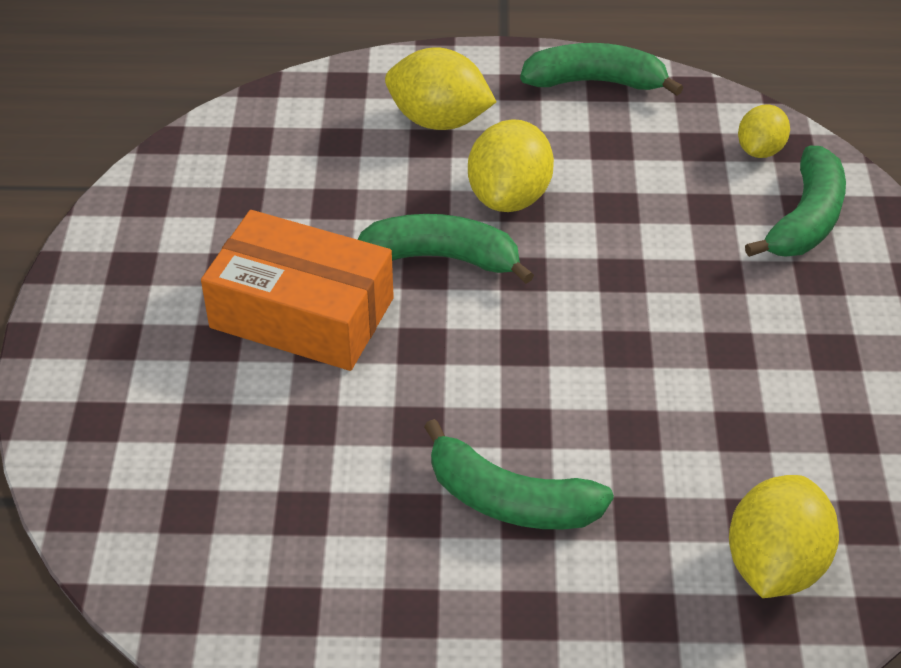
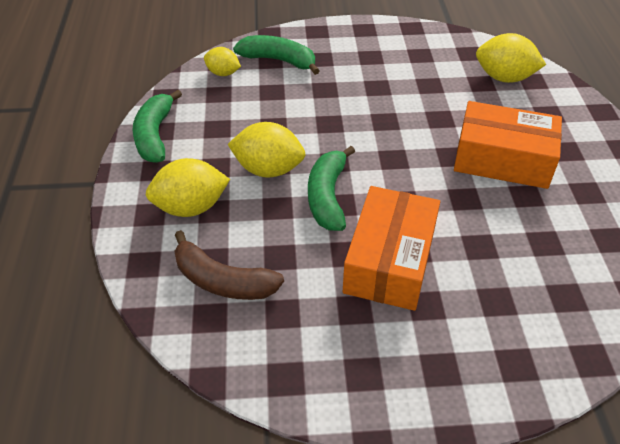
camera: 95 degrees left, 0 degrees up
(303, 150) = (222, 281): none -> brown banana
(439, 120) = (191, 207): yellow lemon -> yellow lemon turned 60 degrees clockwise
(510, 500) = (502, 159): green banana -> orange box

